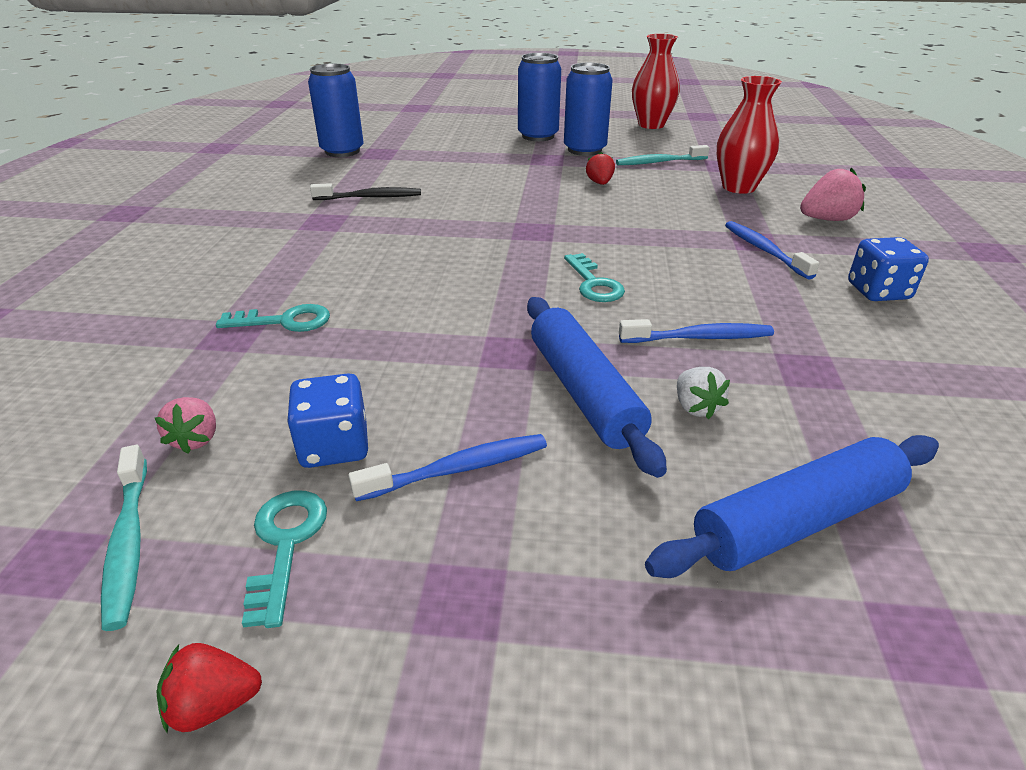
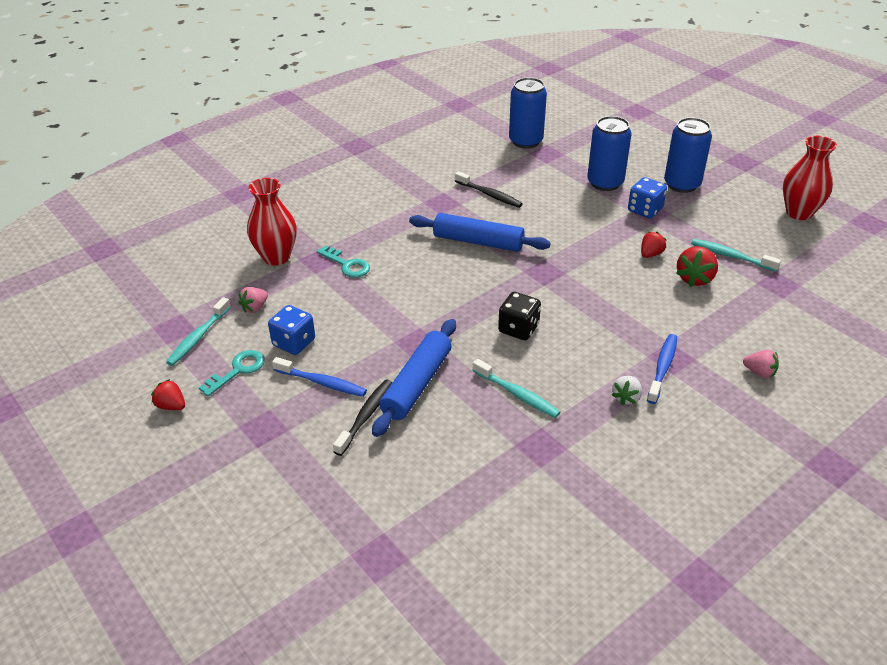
camera: 45 degrees right, 5 degrees up
(584, 150) = (694, 216): blue can -> blue can (605, 183)
(585, 469) = (365, 416): none -> black toothbrush
(594, 283) = (518, 329): turquoise key -> black dice
(663, 184) = (695, 278): none -> red strawberry
(696, 407) = (452, 424): white strawberry -> white strawberry (626, 398)
(699, 338) = (517, 394): blue toothbrush -> turquoise toothbrush
(738, 187) = (748, 310): red vase -> red vase (276, 257)
(797, 521) = (409, 493): blue rolling pin -> blue rolling pin (478, 242)
(826, 219) = (759, 372): pink strawberry -> pink strawberry, size x0.64
(878, 291) = (678, 437): blue dice -> blue dice (645, 210)

